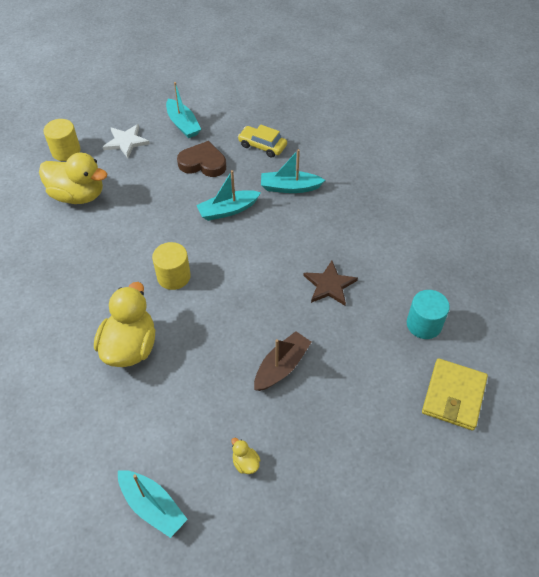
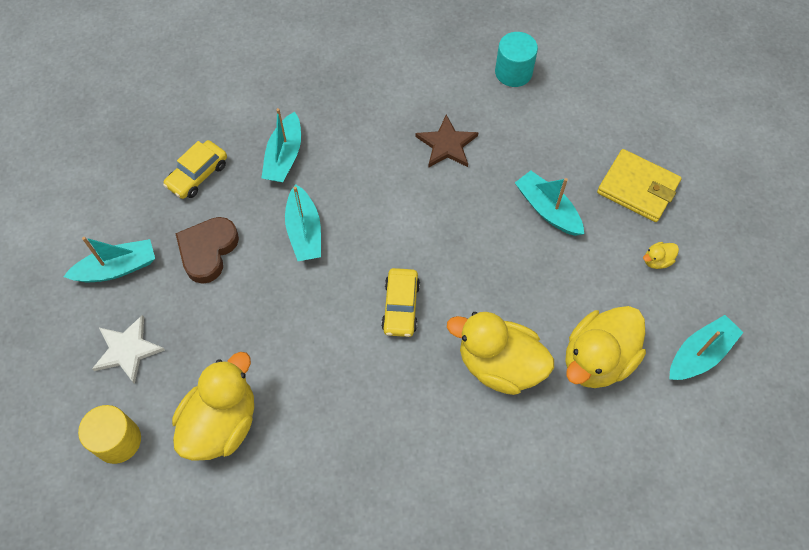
camera: 80 degrees left, 10 degrees up
(140, 418) = (597, 359): none -> yellow duck
(174, 276) = (401, 306): yellow cylinder -> yellow car
(281, 366) = (547, 209): brown boat -> turquoise boat
(454, 396) = (598, 70): yellow wallet -> yellow wallet (637, 188)

